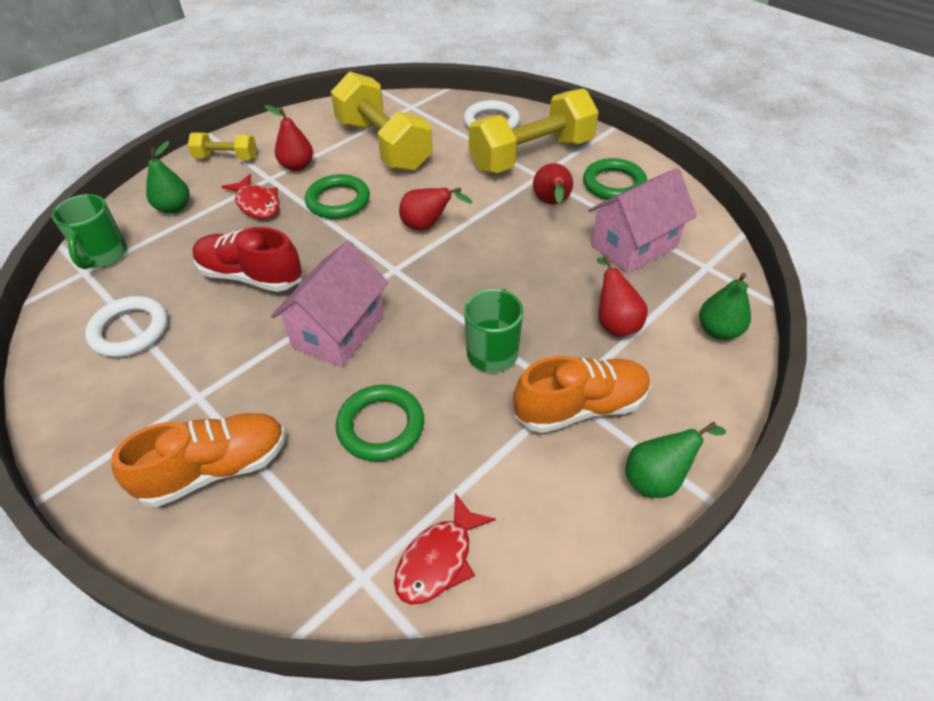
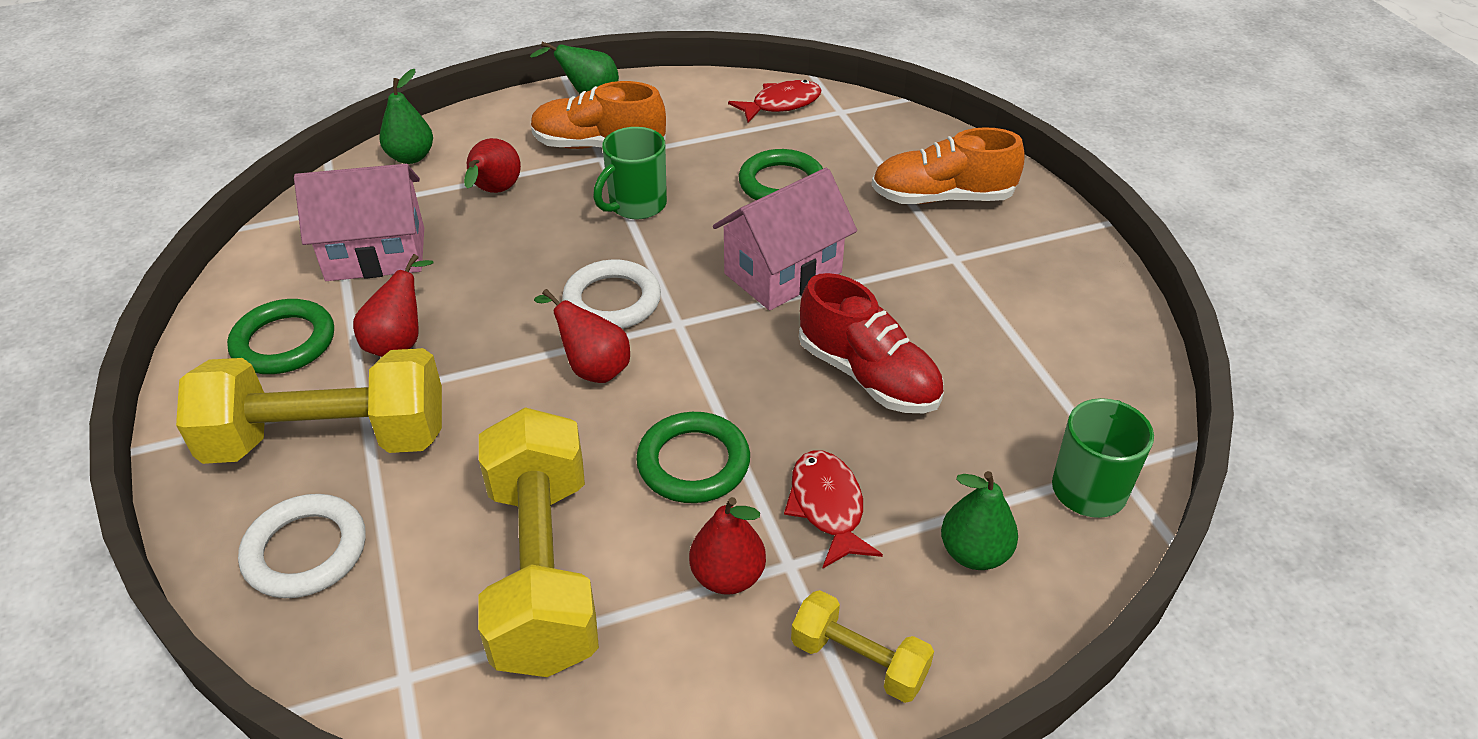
camera: 155 degrees left, 5 degrees down
(130, 330) = (1035, 353): white ring -> white ring (612, 301)

